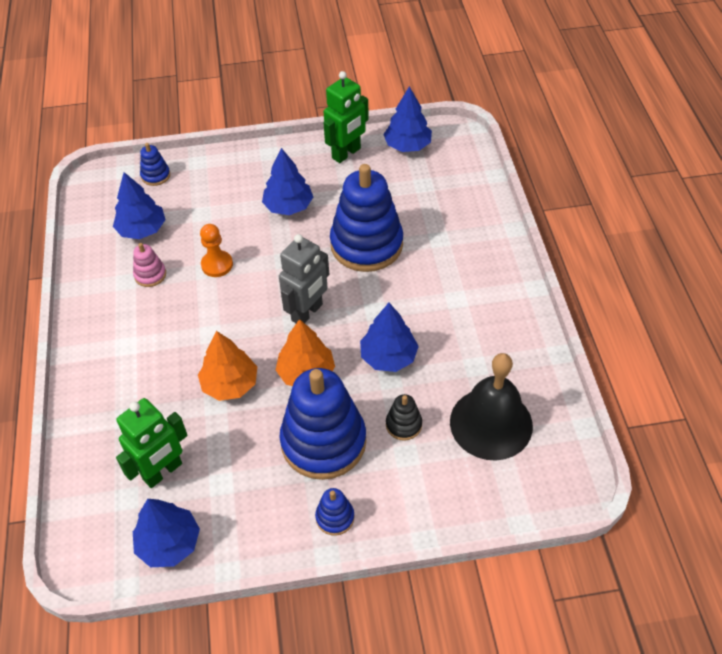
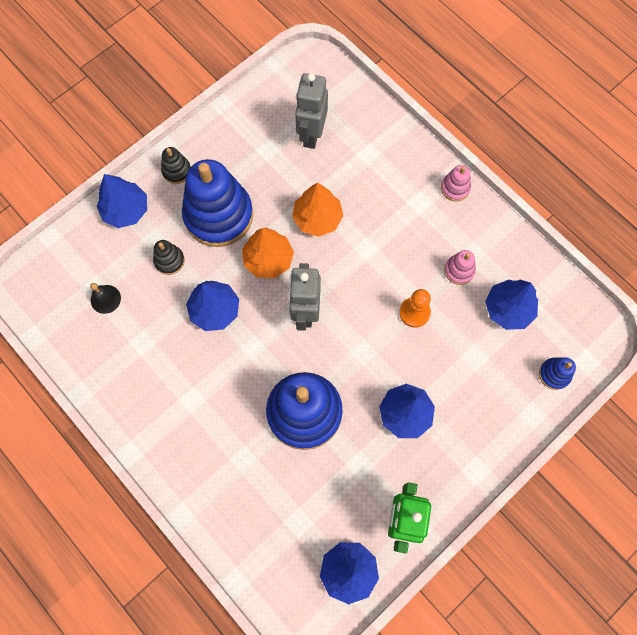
camera: 145 degrees right, 20 degrees up
(83, 340) = (455, 188): none -> pink stacking toy
(163, 472) = (311, 135): green robot -> grey robot
(169, 543) = (270, 98): blue tree -> blue tree (126, 210)
(335, 517) = (176, 171): blue stacking toy -> black stacking toy
(491, 423) = (105, 299): black bell -> black bell, size x0.43

